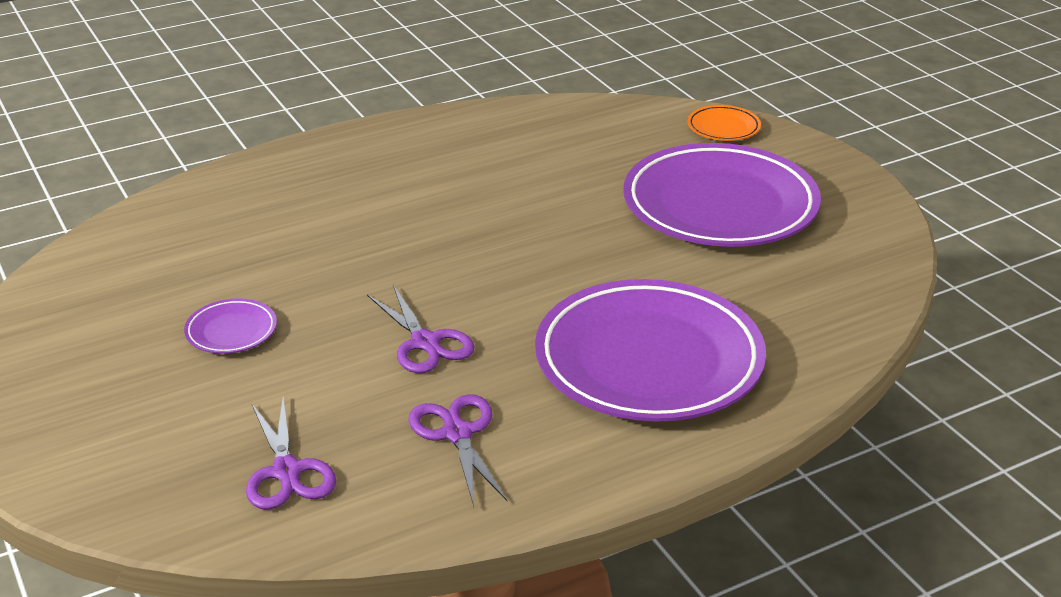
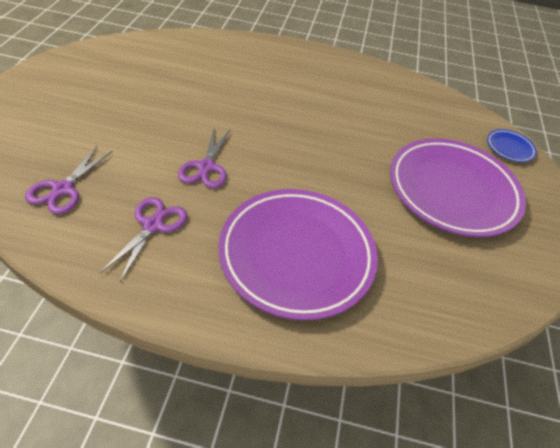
camera: 35 degrees right, 15 degrees up
(231, 331) = (140, 107): purple plate -> none
(723, 127) = (509, 148): orange plate -> blue plate

